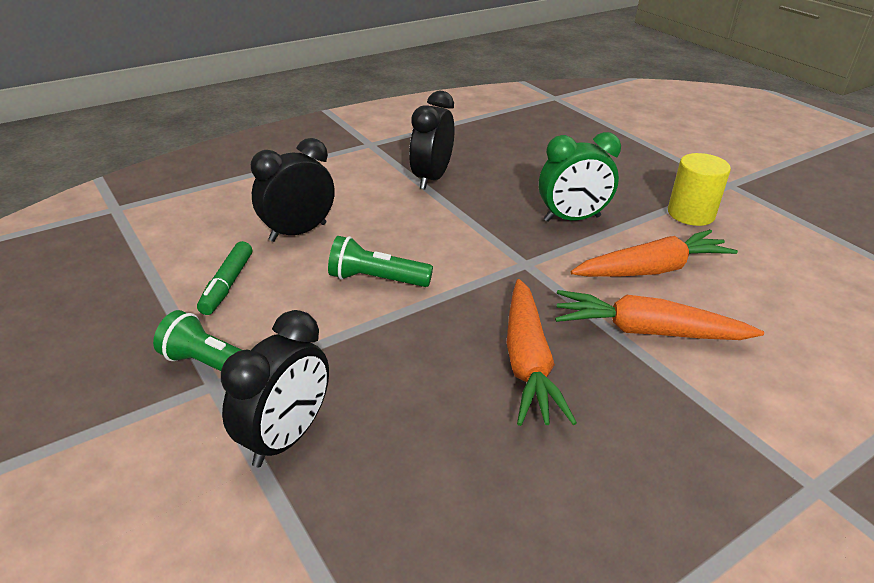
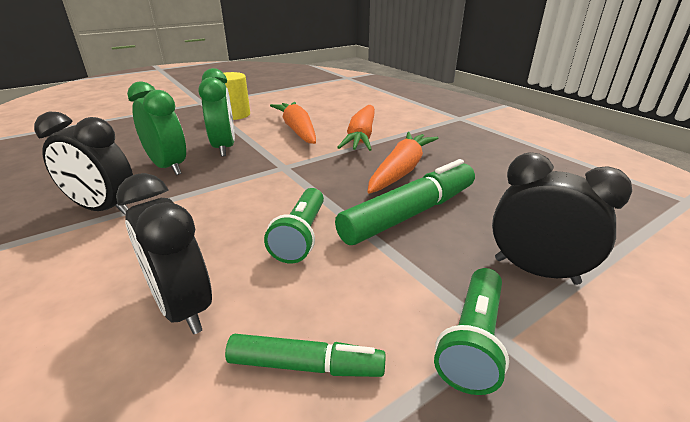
camera: 90 degrees left, 5 degrees down
(411, 356) = (410, 214): none -> green marker
(514, 193) = (168, 167): none -> green clock
(527, 362) = (401, 170): orange carrot -> orange carrot turned 60 degrees counterclockwise

